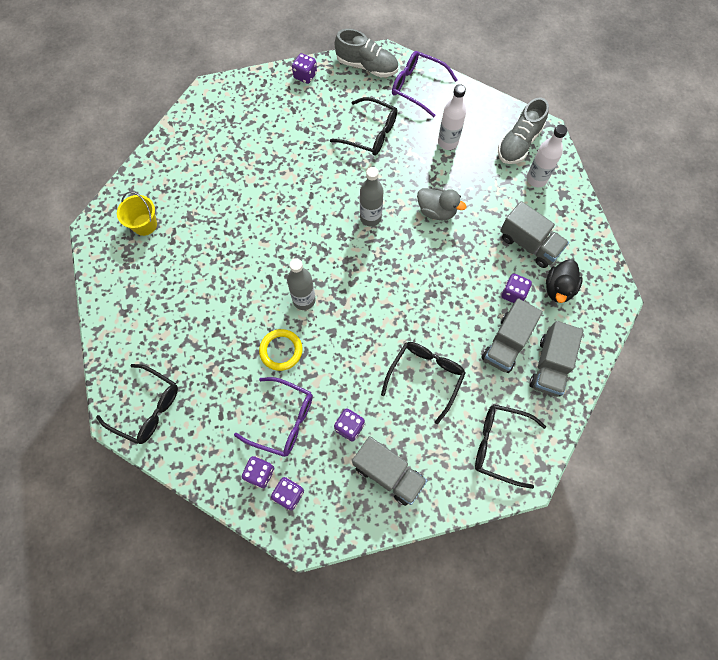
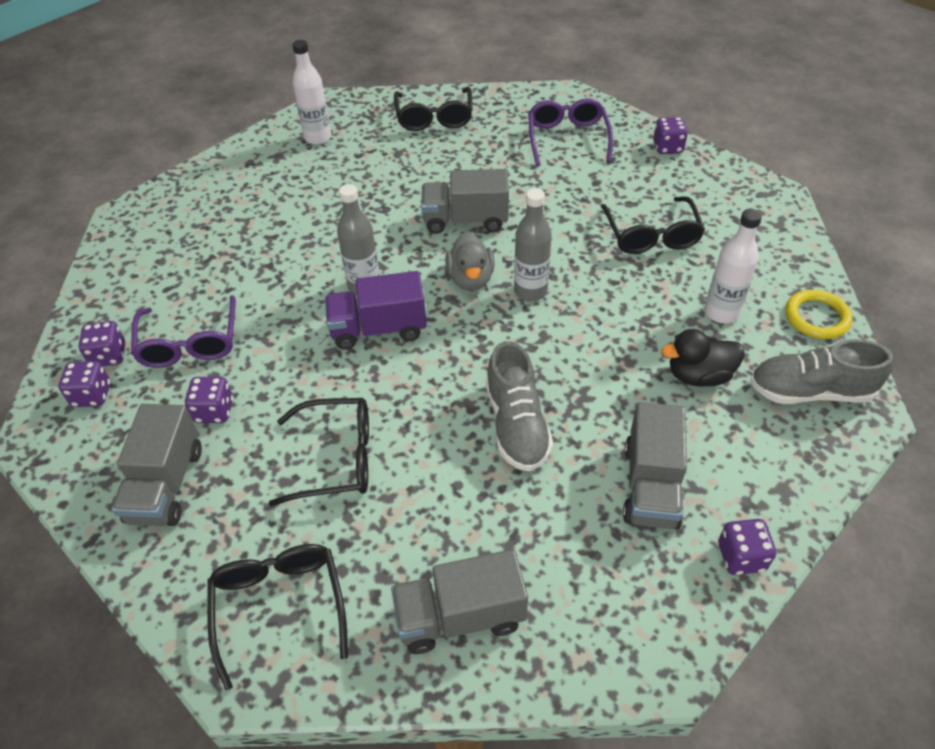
camera: 60 degrees right, 20 degrees down
(145, 224) = (362, 129): yellow bucket -> none
(147, 408) = (146, 229): black glasses -> black glasses (434, 117)
(281, 350) = (282, 298): yellow ring -> yellow ring (816, 317)
(345, 310) = (378, 329): none -> purple truck
(367, 66) = (743, 187): grey shoe -> grey shoe (516, 425)
(417, 87) = (770, 244): purple glasses -> purple glasses (567, 138)
(436, 211) = (602, 351): grey duck -> grey duck (470, 279)
(506, 343) = (457, 535): grey truck -> grey truck (465, 220)
(513, 293) = (548, 504): purple dice -> purple dice (741, 557)
(536, 179) = (772, 442): white bottle -> white bottle (318, 138)
(558, 288) = (608, 564): black duck -> black duck (699, 375)

